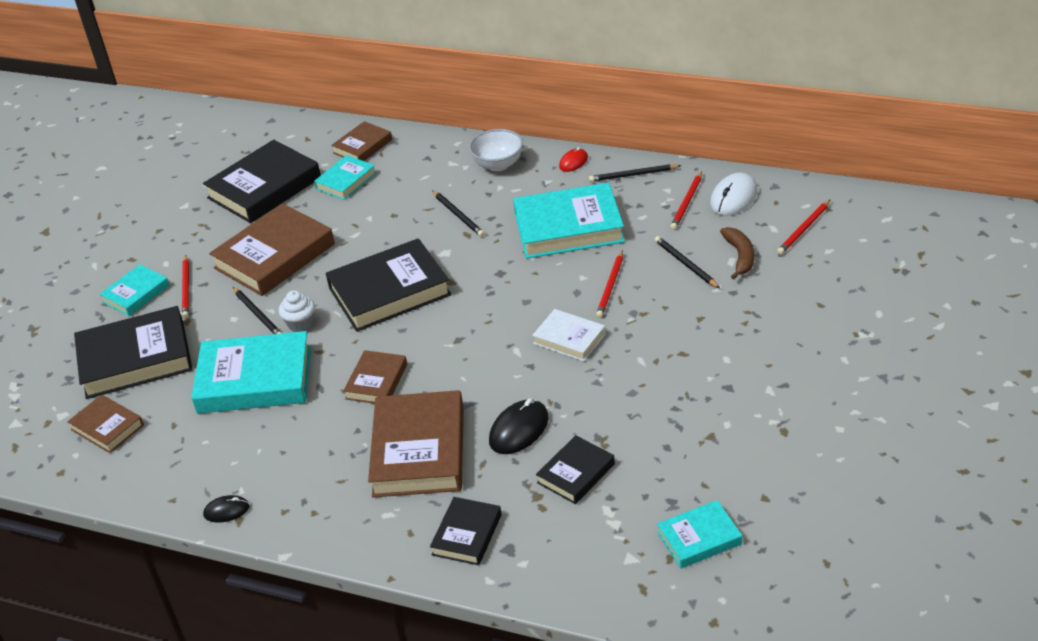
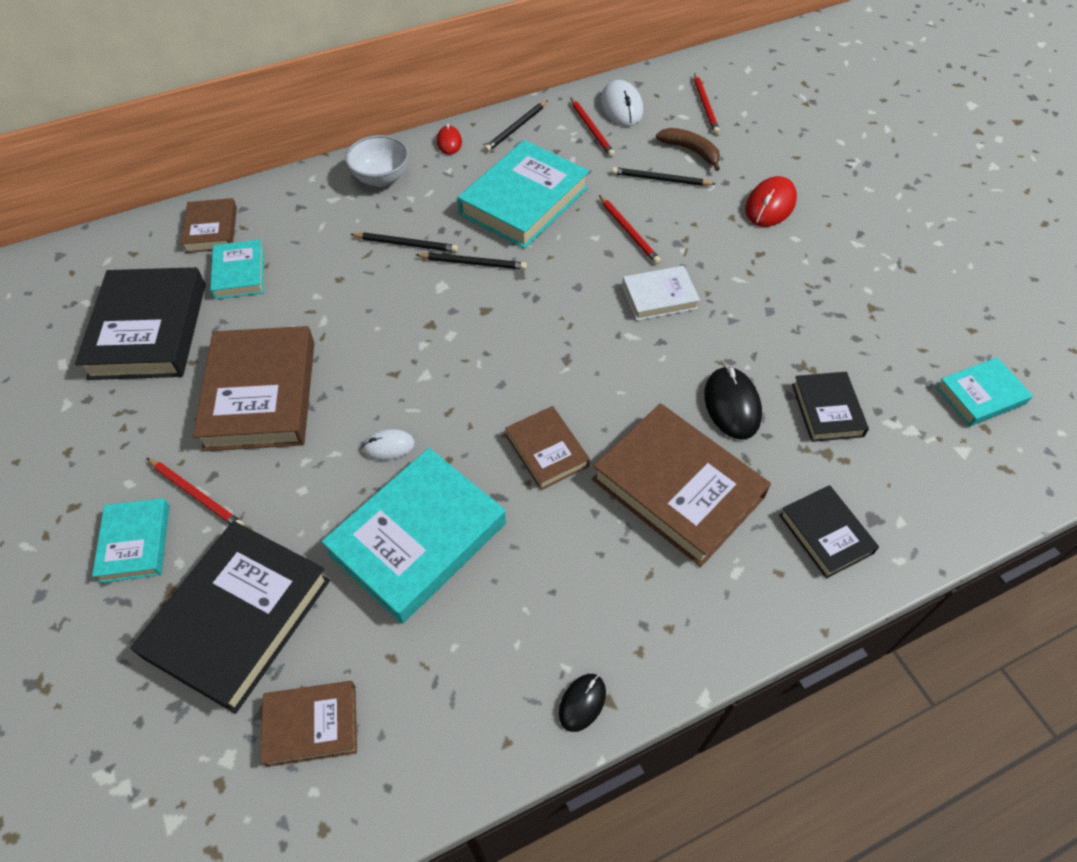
camera: 50 degrees left, 15 degrees up
(258, 315) = (326, 467): black pencil -> black pencil (473, 263)
(300, 324) = (388, 446): white cupcake -> white mouse
(389, 291) = (438, 355): black book -> none
(699, 538) = (980, 395): turquoise book -> turquoise book turned 45 degrees clockwise
(742, 326) = (770, 205): none -> red mouse

